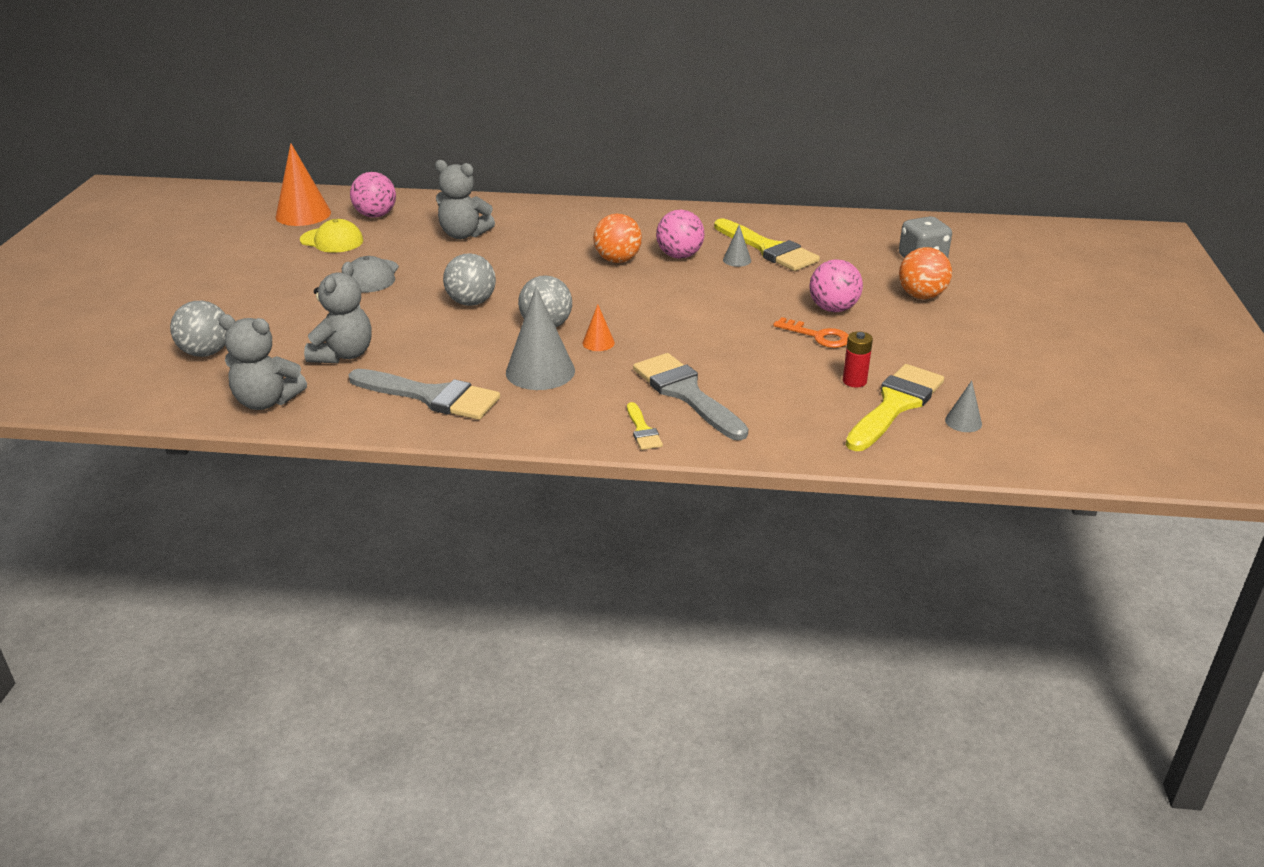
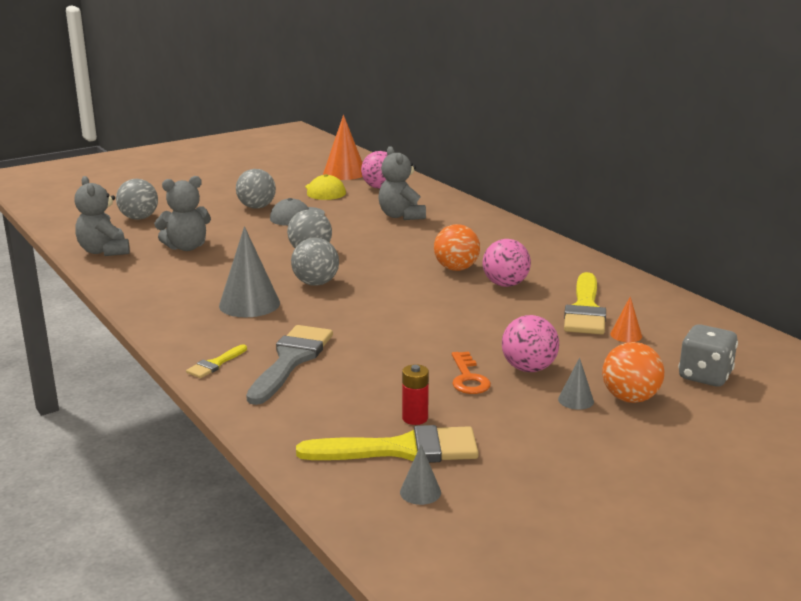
camera: 50 degrees right, 10 degrees down
(306, 285) = (256, 207): none -> grey ball
(431, 396) = (169, 287): grey brush -> none
(598, 343) = (319, 306): orange cone -> orange cone (626, 335)
(737, 260) = (541, 305): grey cone -> grey cone (576, 400)

